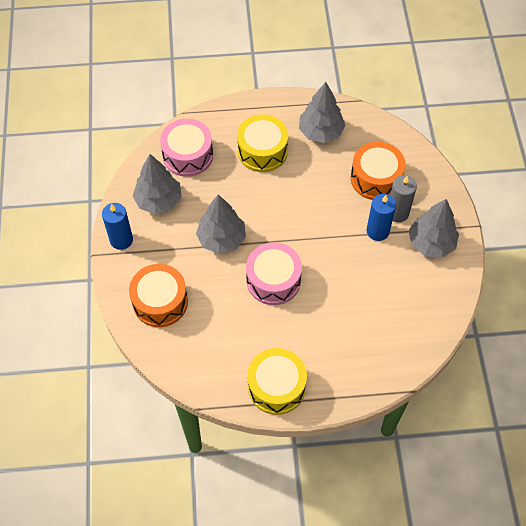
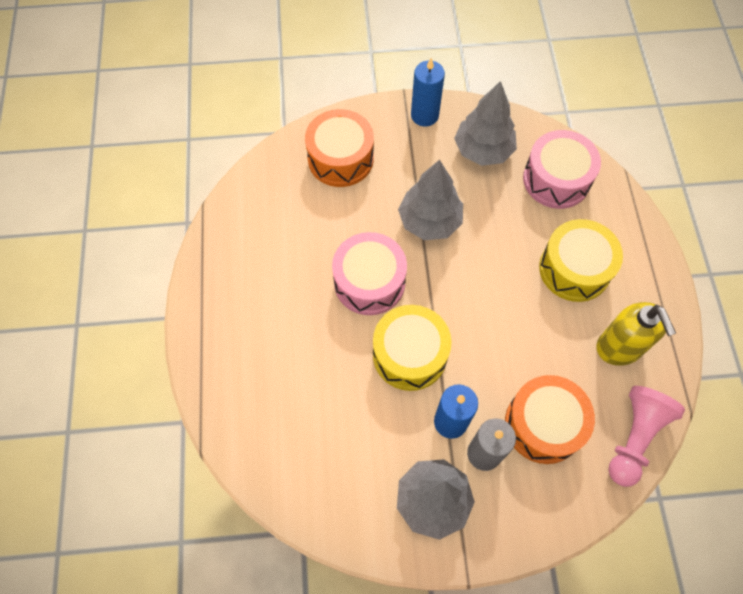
camera: 90 degrees right, 5 degrees up
(276, 387) = (221, 285): yellow drum -> yellow drum (410, 354)
(320, 132) = (619, 348): grey tree -> yellow soap dispenser
(381, 131) = (634, 438): none -> pink pawn

